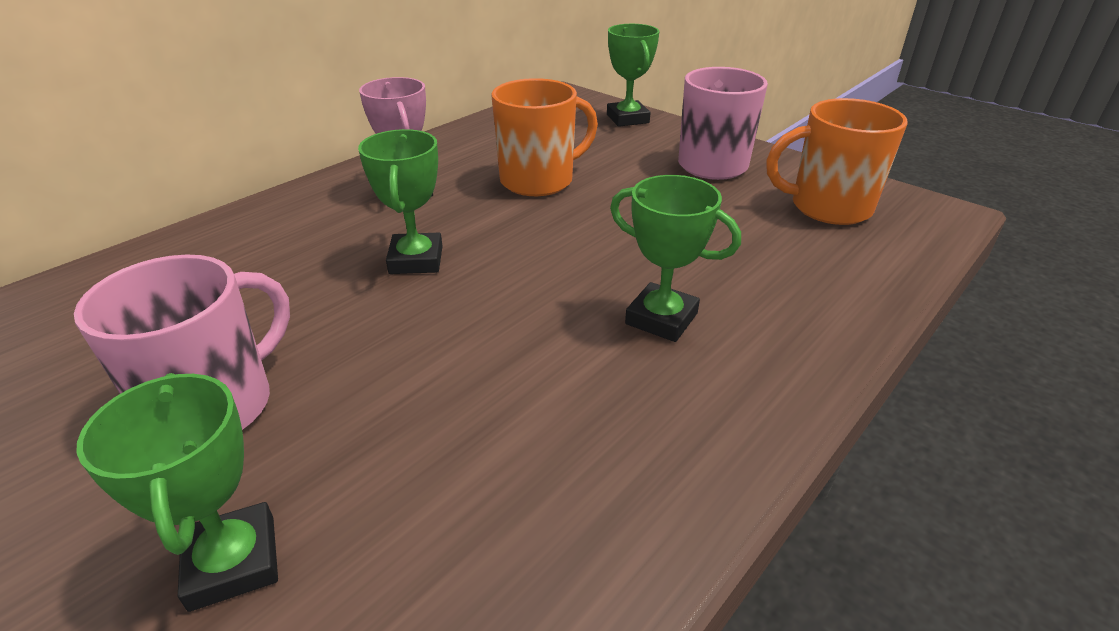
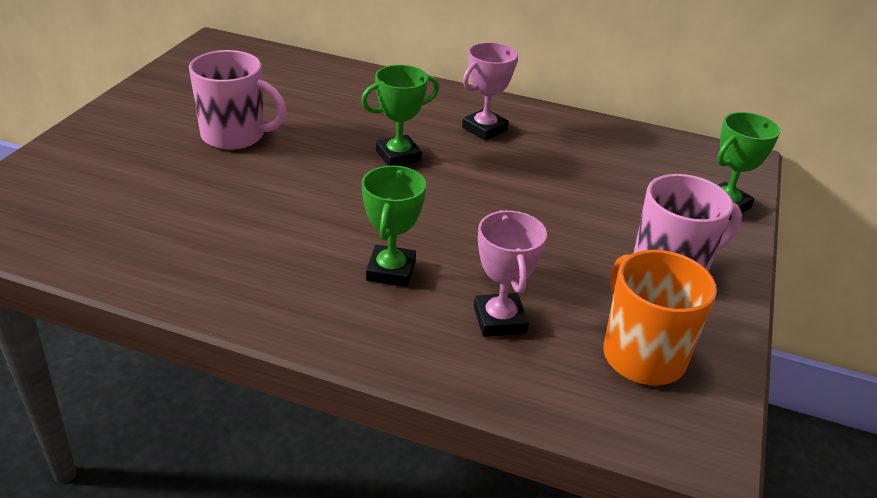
camera: 65 degrees right, 0 degrees up
(233, 562) = (145, 174): green trophy -> none
(539, 180) = (550, 180): orange mug -> none
(768, 266) = (499, 320): none -> pink trophy

